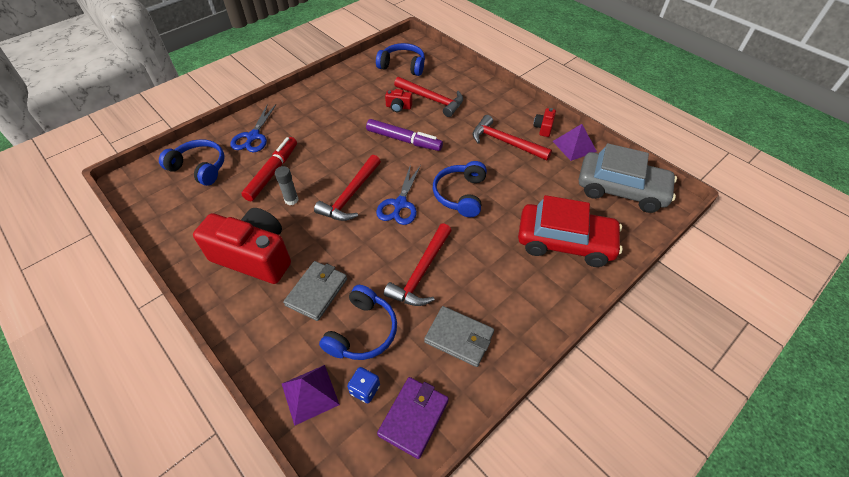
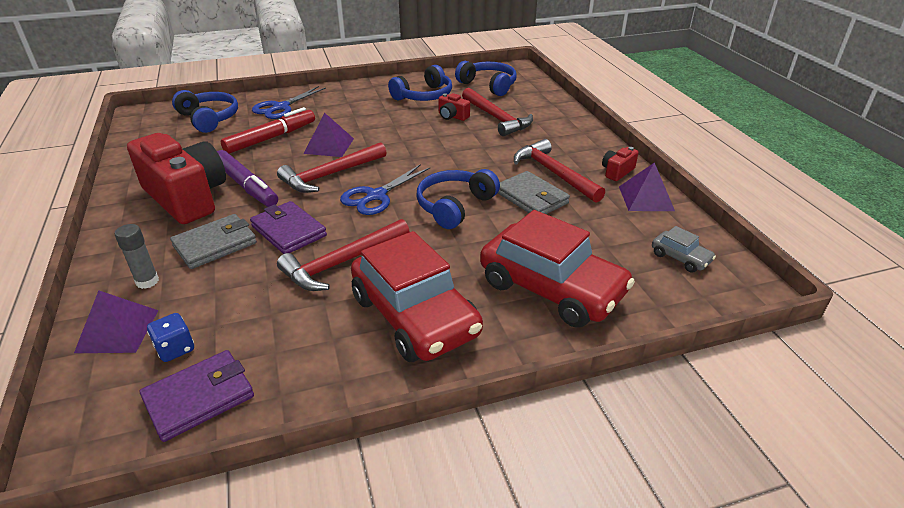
camera: 25 degrees right, 15 degrees down
(291, 200) = (267, 163): grey glue stick -> grey glue stick (147, 281)
(326, 166) = (329, 146): none -> purple pyramid
(362, 259) = (289, 231): none -> purple wallet
(362, 331) = (226, 294): blue headphones -> blue headphones (424, 96)
(403, 140) = (432, 144): purple marker -> purple marker (246, 185)
(459, 337) = (327, 339): grey wallet -> grey wallet (531, 198)
(499, 297) = (414, 316): none -> red car
(621, 189) = (680, 258): grey car -> grey car, size x0.43

